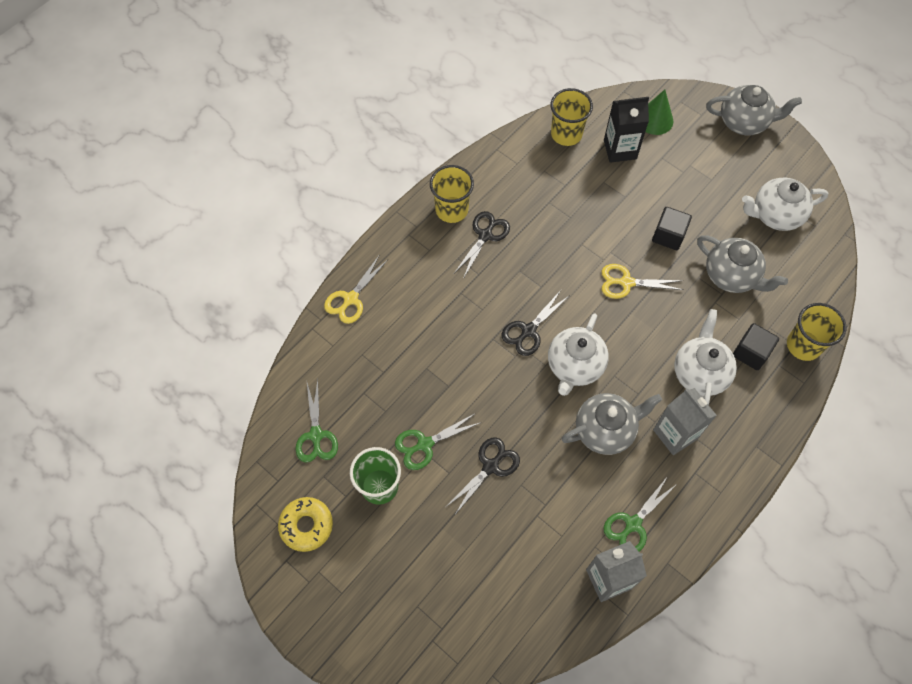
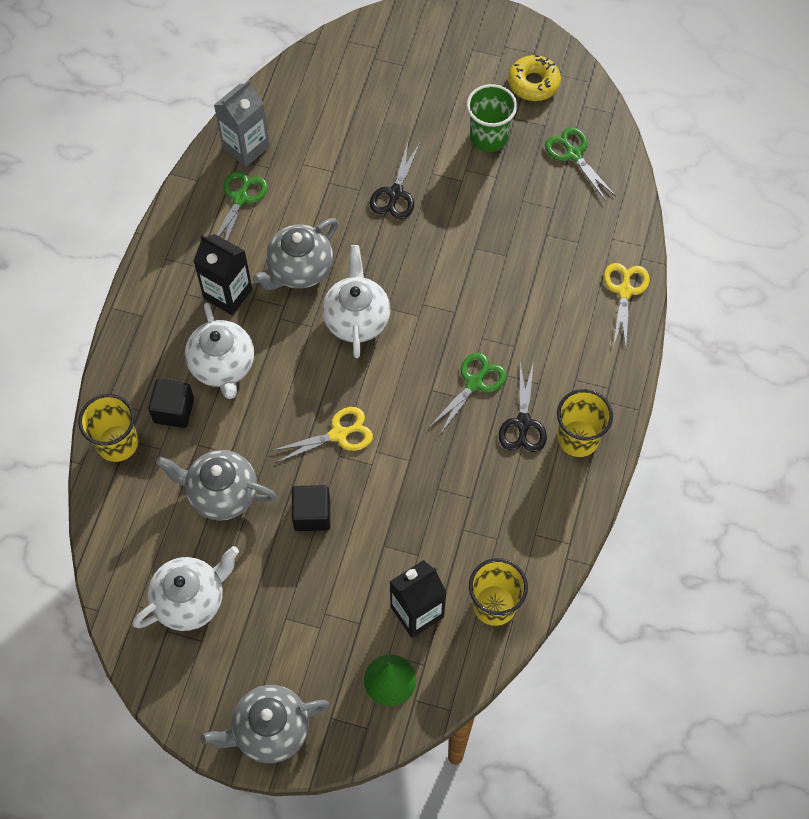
camera: 155 degrees right, 0 degrees up
(424, 444) = (467, 187): green scissors -> green scissors (475, 383)
(528, 331) = (421, 335): black scissors -> none
(675, 434) = (228, 294): grey carton -> black carton

